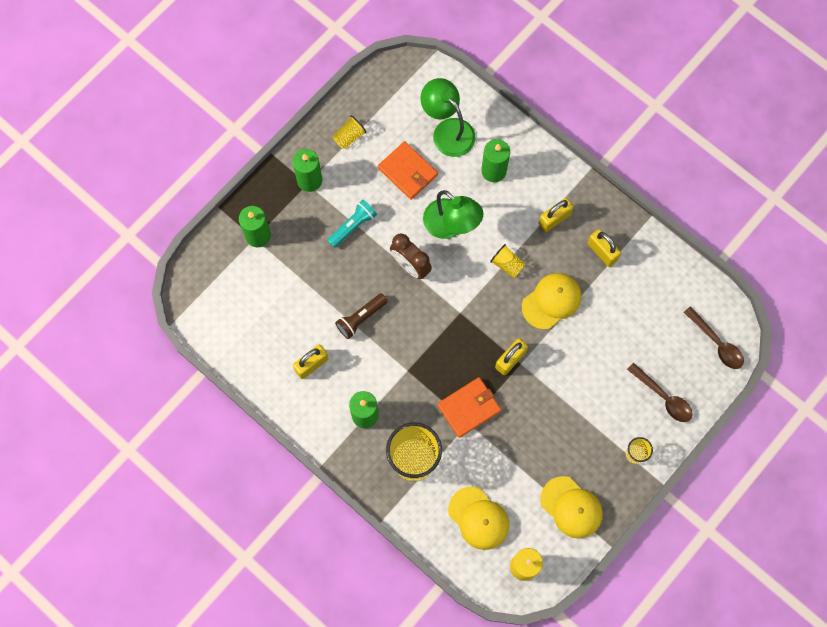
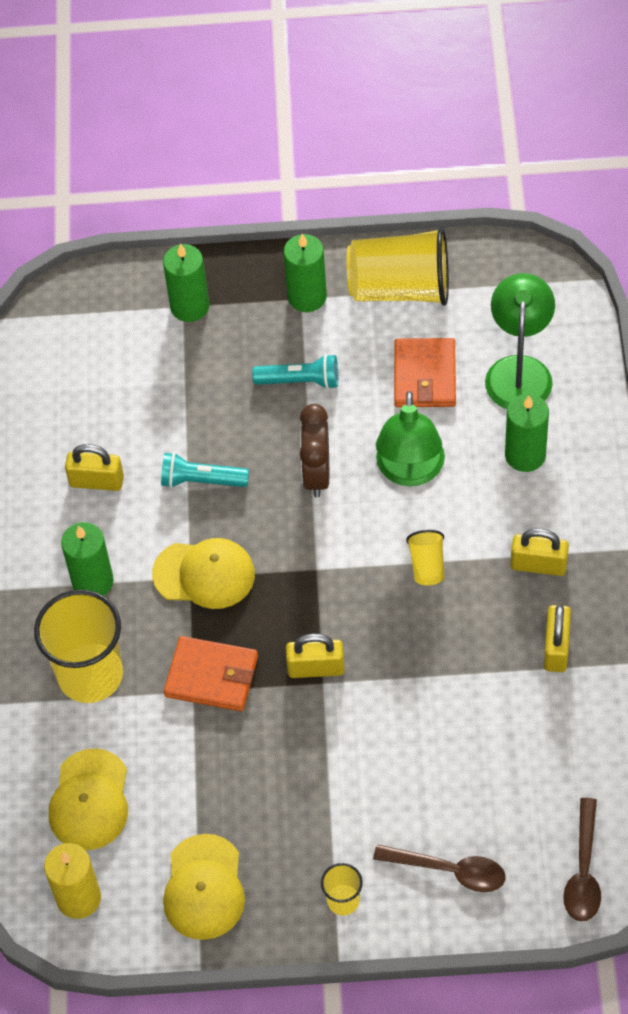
camera: 50 degrees right, 15 degrees down
(349, 137) = (400, 288): yellow cup -> yellow cup, size x2.17
(361, 318) = (201, 480): brown flashlight -> turquoise flashlight
(551, 301) = (434, 648): yellow cap -> yellow cap (204, 574)
(663, 397) = (449, 870): brown spoon -> brown spoon turned 75 degrees counterclockwise

